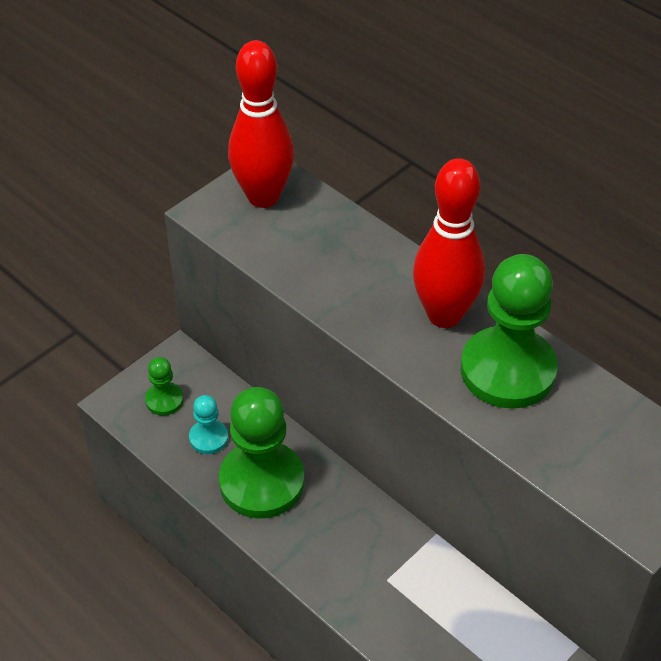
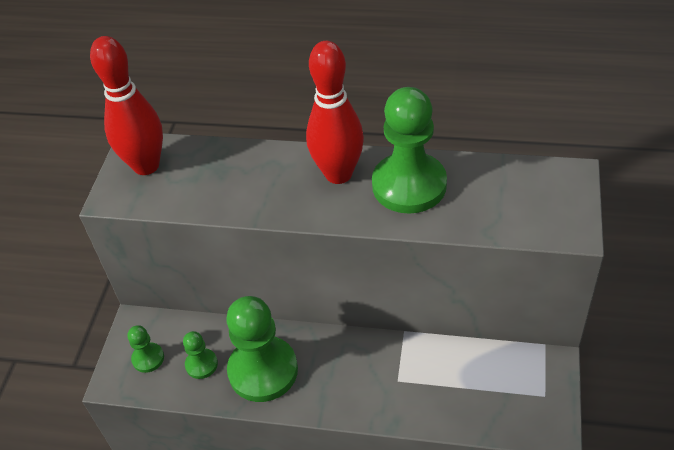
camera: 30 degrees left, 0 degrees up
(208, 438) = (201, 364): turquoise pawn -> green pawn

